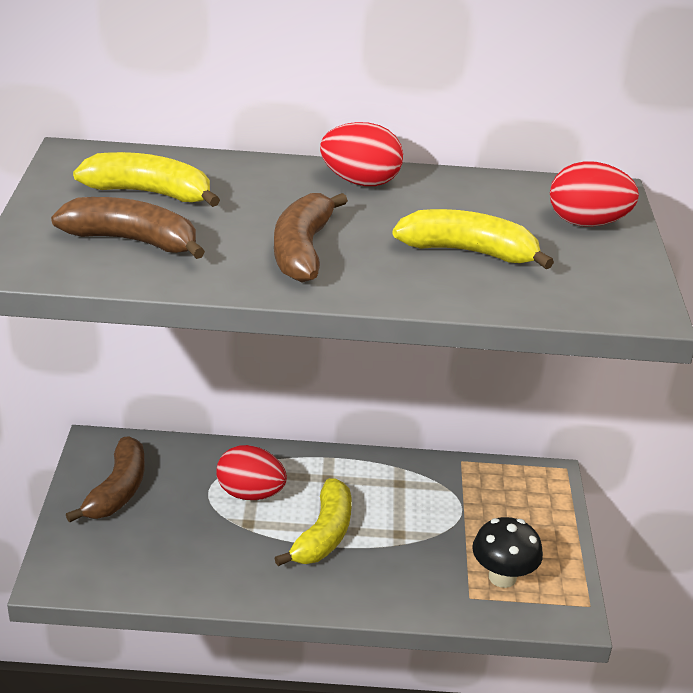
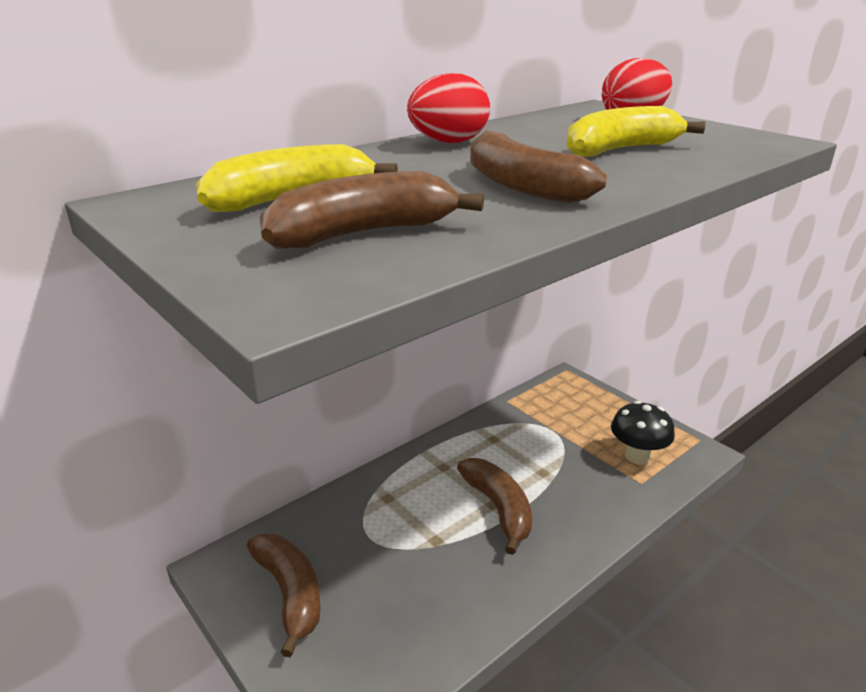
camera: 40 degrees left, 5 degrees down
(250, 493) = (405, 516): red egg -> none
(323, 534) = (499, 508): yellow banana -> brown banana

